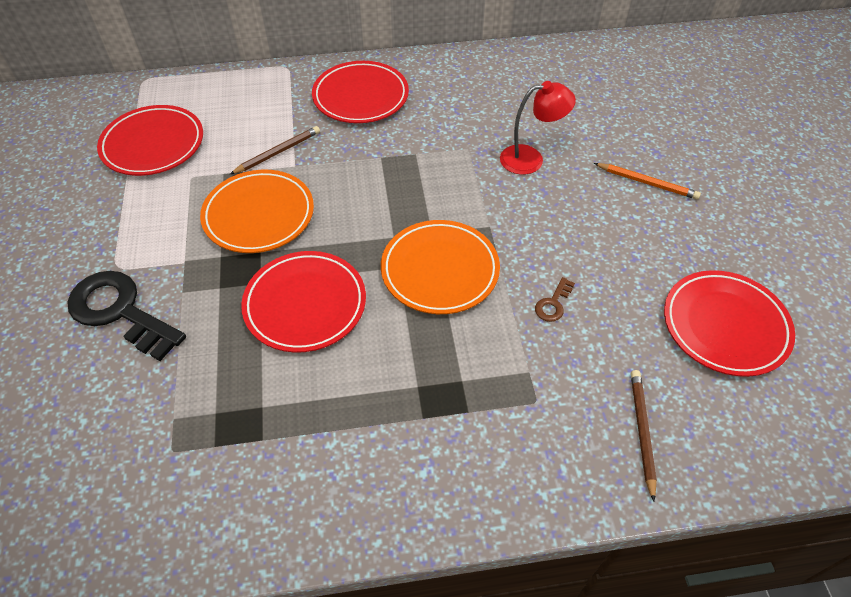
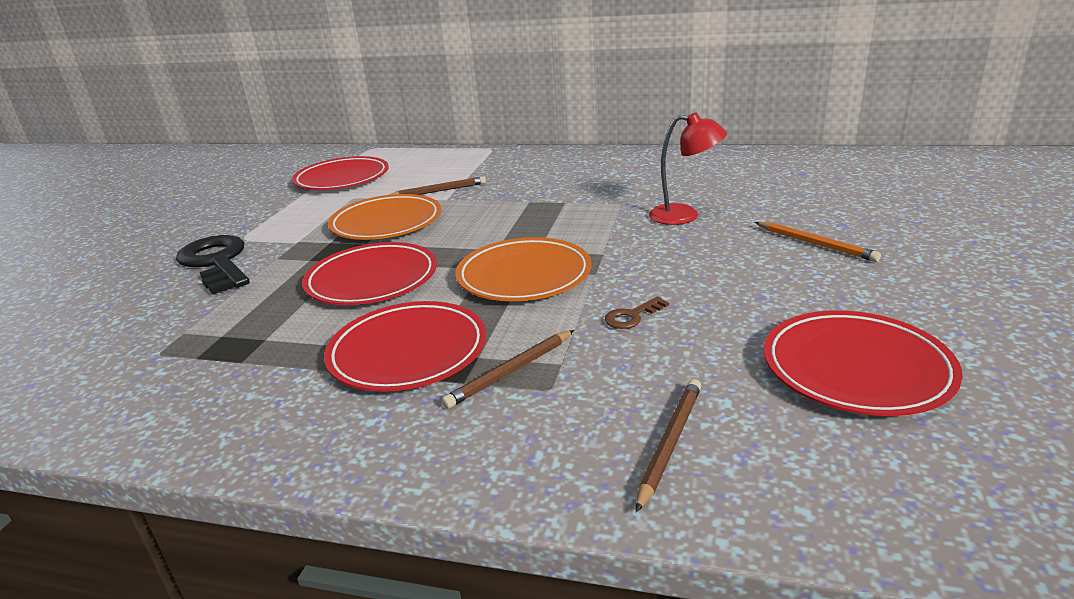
camera: 25 degrees right, 25 degrees down
(360, 97) = (542, 167): red plate -> red plate (408, 352)
(497, 390) = (511, 371): none -> brown pencil

